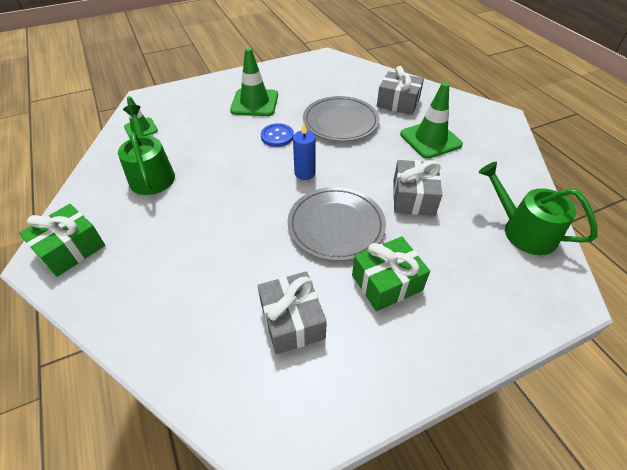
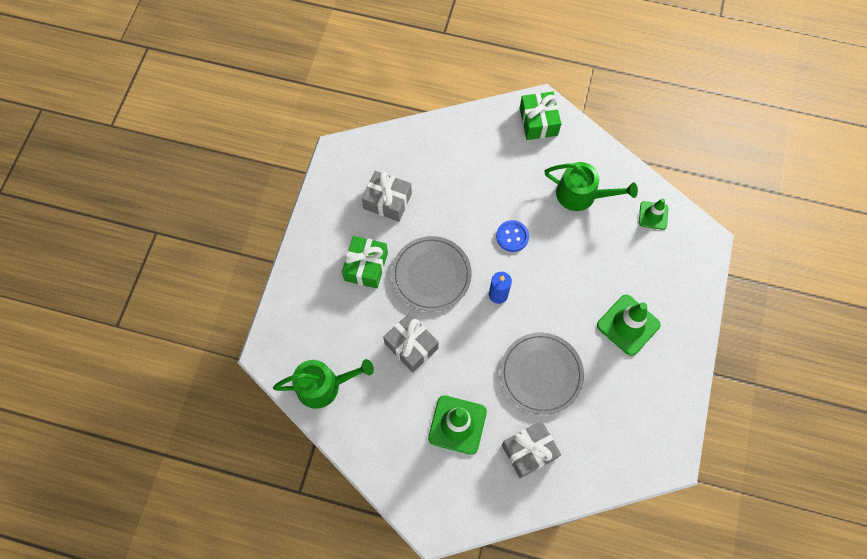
camera: 130 degrees right, 20 degrees up
(277, 136) = (560, 308): blue button -> blue button (512, 236)

